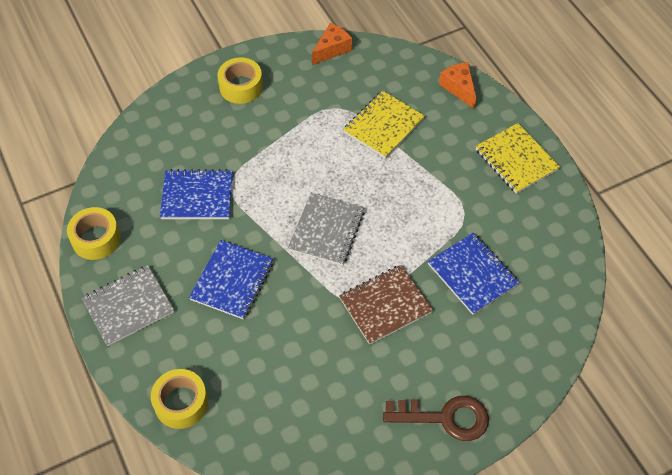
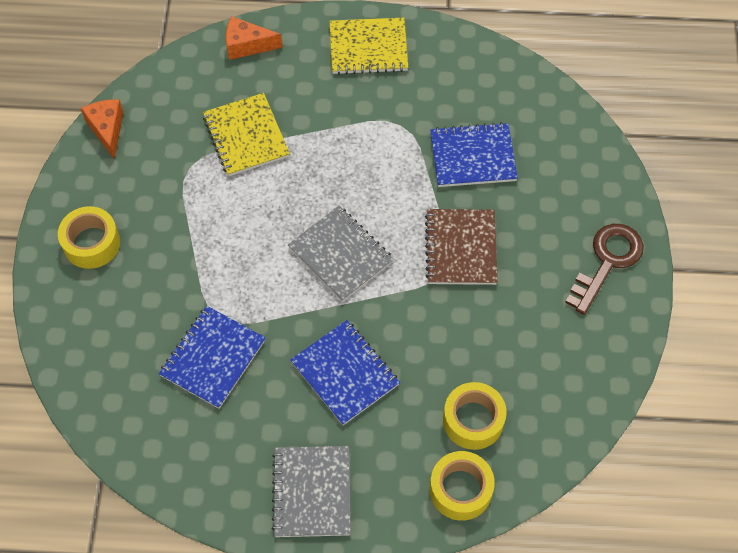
camera: 60 degrees left, 5 degrees up
(96, 239) = (200, 489): yellow tape -> yellow tape (473, 420)

